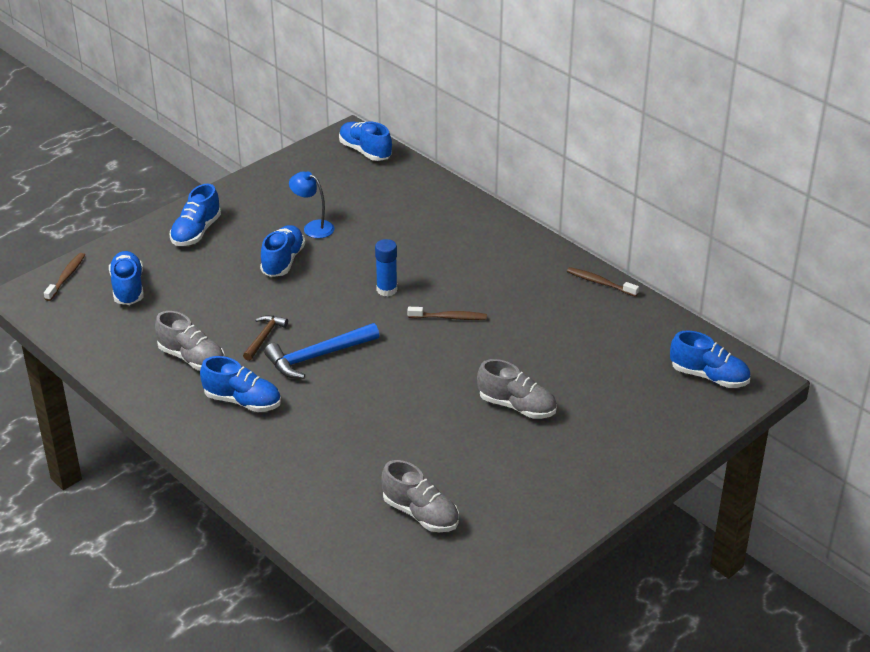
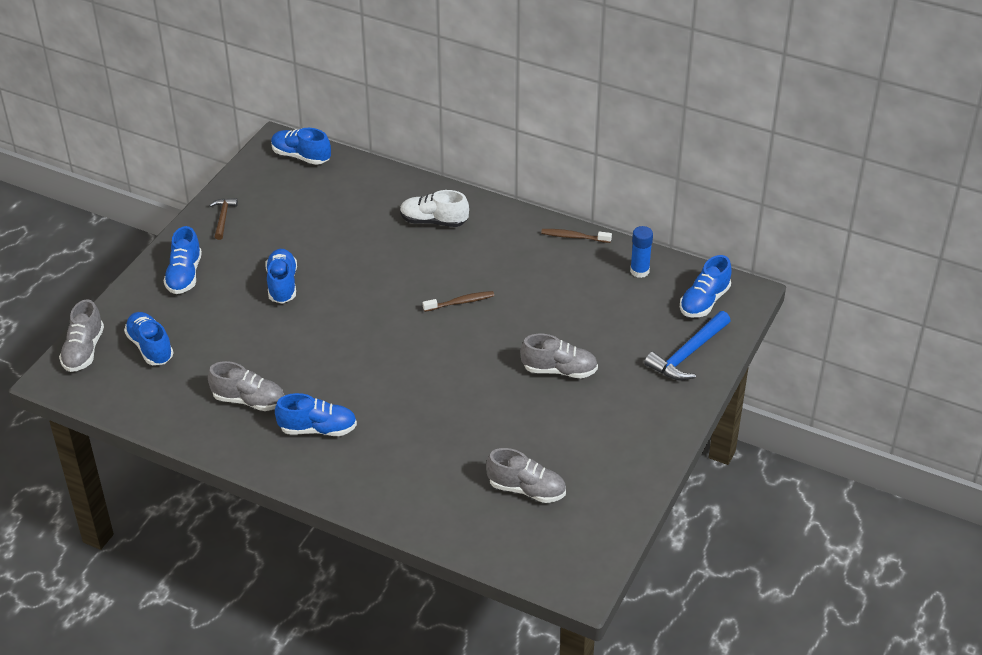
camera: 20 degrees left, 5 degrees up
(66, 277) = (84, 351): brown toothbrush -> grey shoe
(264, 337) = (304, 363): brown hammer -> brown hammer (223, 218)
(313, 227) = (292, 244): blue lamp -> none
(318, 356) = (363, 369): blue hammer -> blue hammer (688, 354)
(387, 290) = (391, 289): blue glue stick -> blue glue stick (639, 271)
(463, 237) = (433, 221): none -> white shoe
(709, 376) = (704, 301): blue shoe -> blue shoe turned 120 degrees clockwise

